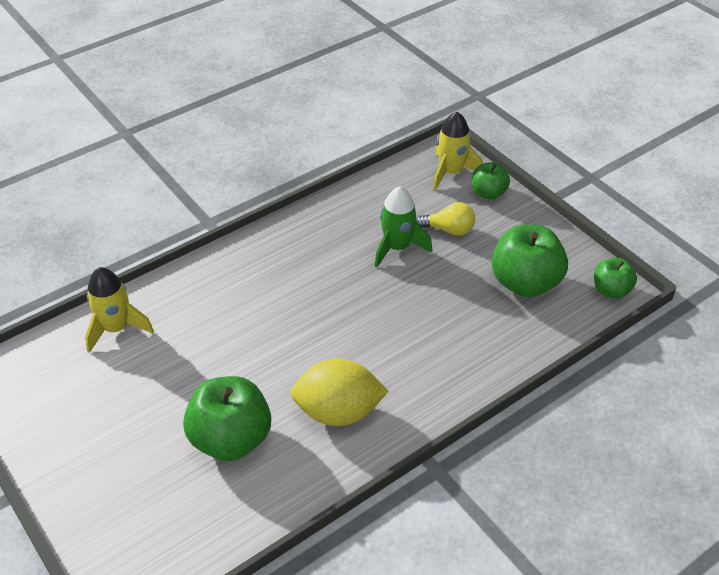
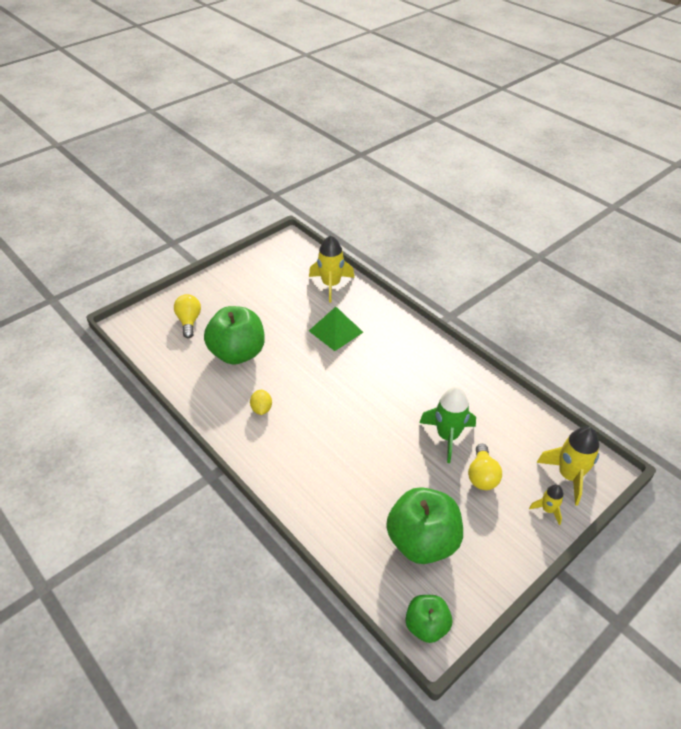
camera: 85 degrees right, 0 degrees up
(146, 505) = (189, 321): none -> yellow light bulb
(213, 329) = (335, 331): none -> green pyramid
(338, 412) = (261, 409): yellow lemon -> yellow lemon, size x0.44
(488, 193) = (547, 509): green apple -> yellow rocket

